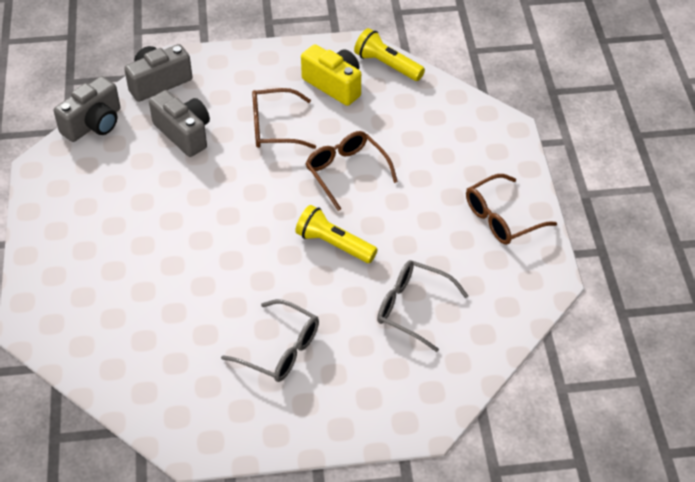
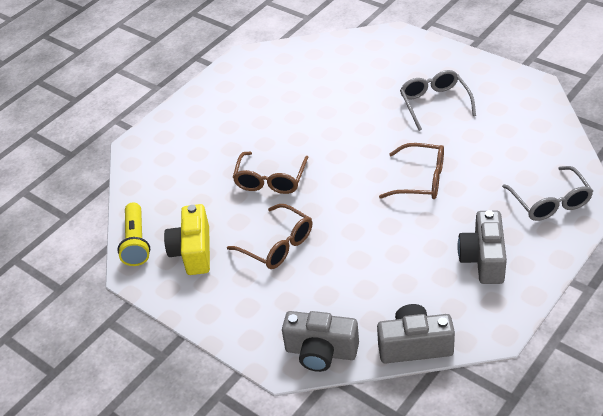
camera: 130 degrees left, 5 degrees down
(184, 133) = (349, 285): grey camera -> grey camera (483, 259)
(334, 244) = (335, 140): yellow flashlight -> none
(413, 308) = (334, 83): grey glasses -> grey glasses (550, 202)
(502, 218) = (220, 99): brown glasses -> brown glasses (420, 180)

